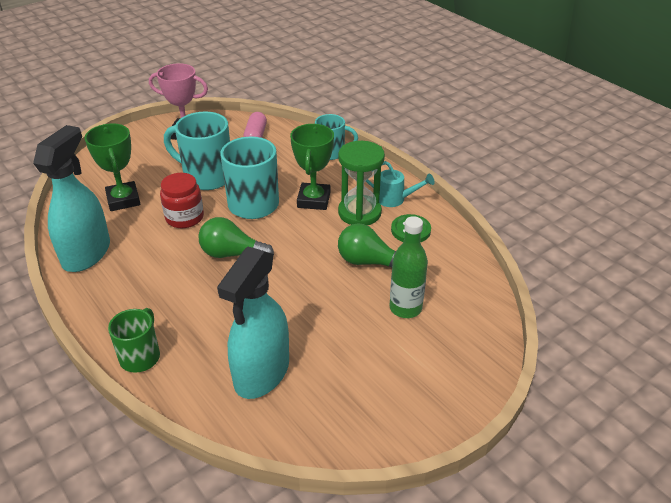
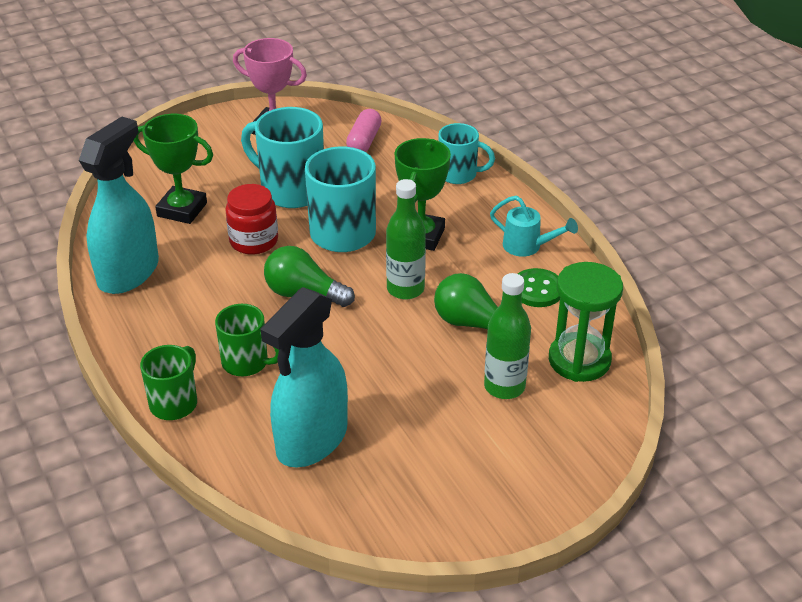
camera: 10 degrees right, 0 degrees up
(123, 200) = (182, 210): green trophy -> green trophy turned 60 degrees counterclockwise
(196, 315) = (247, 363): none -> green mug
(311, 241) = (405, 289): none -> green bottle
(359, 213) = (476, 259): green hourglass -> green hourglass (579, 360)

